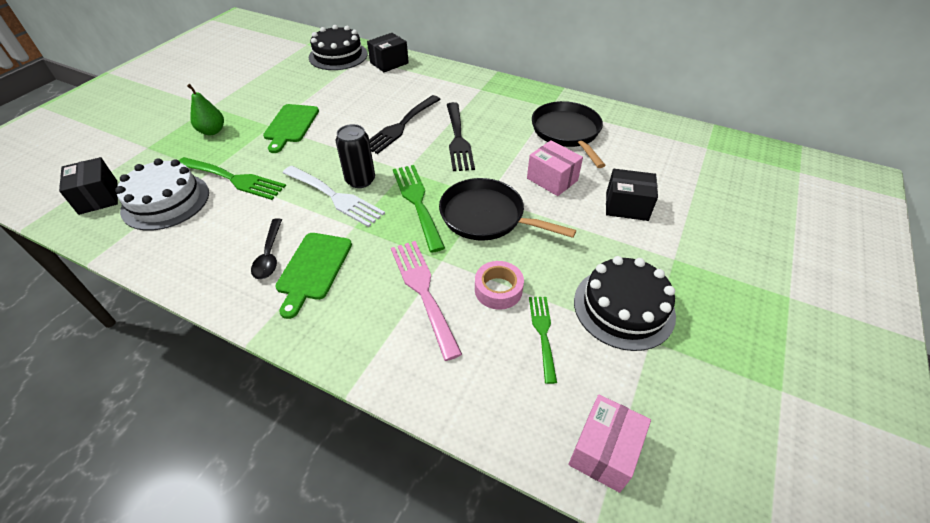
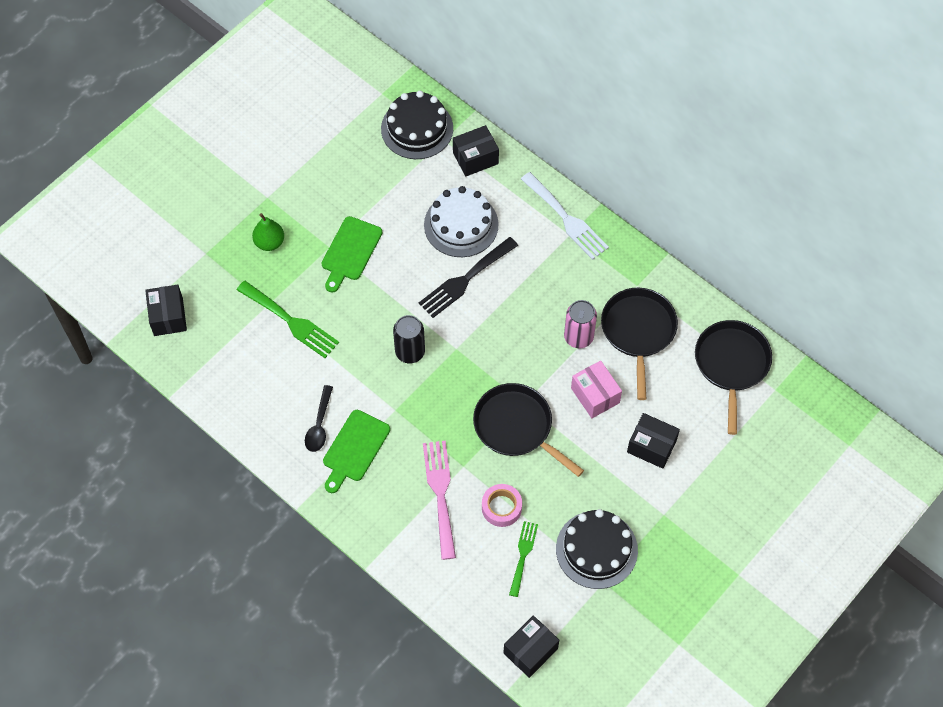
camera: 15 degrees right, 15 degrees up
(166, 201) = (229, 337): white cake -> white cake (461, 224)
(335, 197) = (383, 369): white fork -> white fork (566, 219)
(417, 202) = (457, 394): green fork -> none
(458, 139) = (520, 315): black fork -> none
(517, 144) = (578, 337): none -> pink can
(603, 451) = (530, 651): pink box -> black box
(658, 139) = (731, 364): none -> black pan

